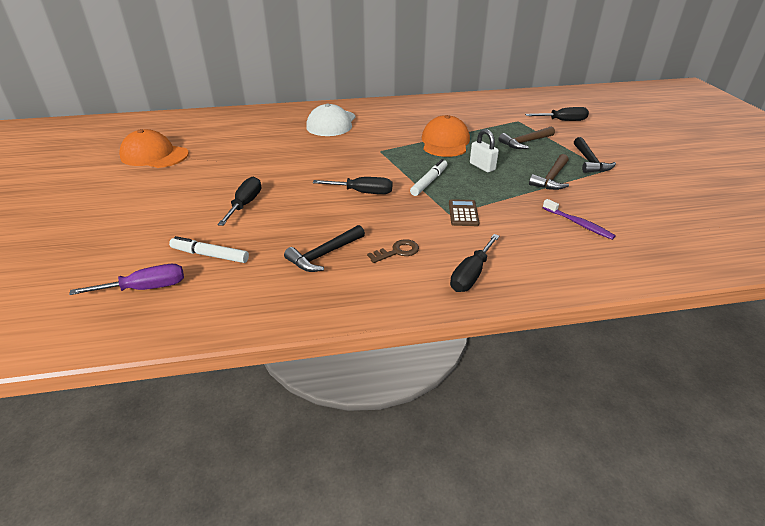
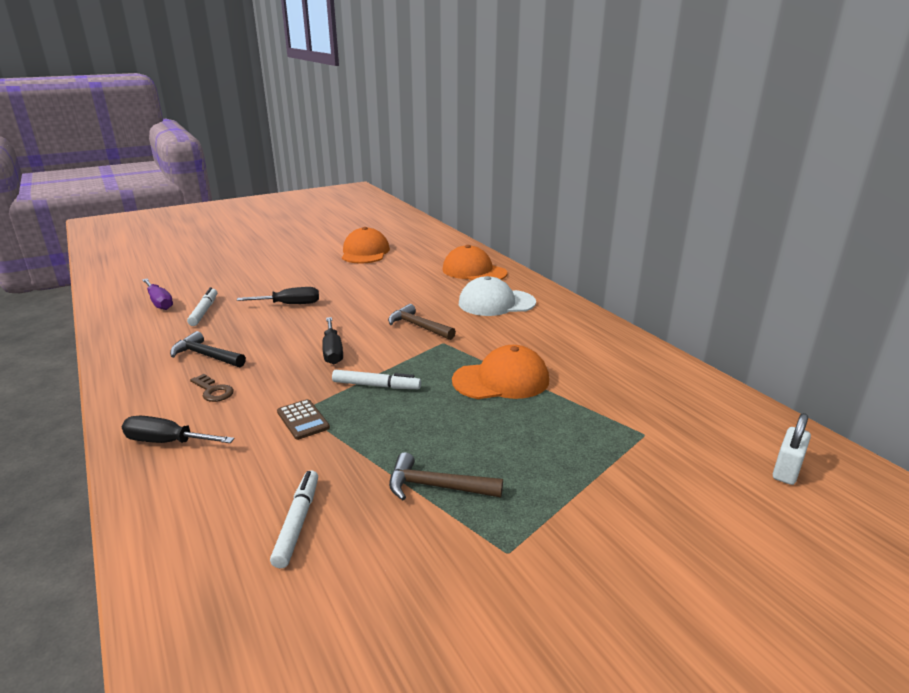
camera: 70 degrees right, 10 degrees down
(263, 120) = (474, 271): none -> orange cap
(463, 213) = (303, 420): brown calculator -> brown calculator turned 75 degrees clockwise
(482, 167) = (441, 418): white padlock -> white padlock (786, 471)
(525, 142) = (558, 449): brown hammer -> brown hammer (418, 326)
(563, 121) = (699, 486): black screwdriver -> none
(578, 224) = (297, 522): purple toothbrush -> white marker
(589, 161) = (530, 529): black hammer -> none

